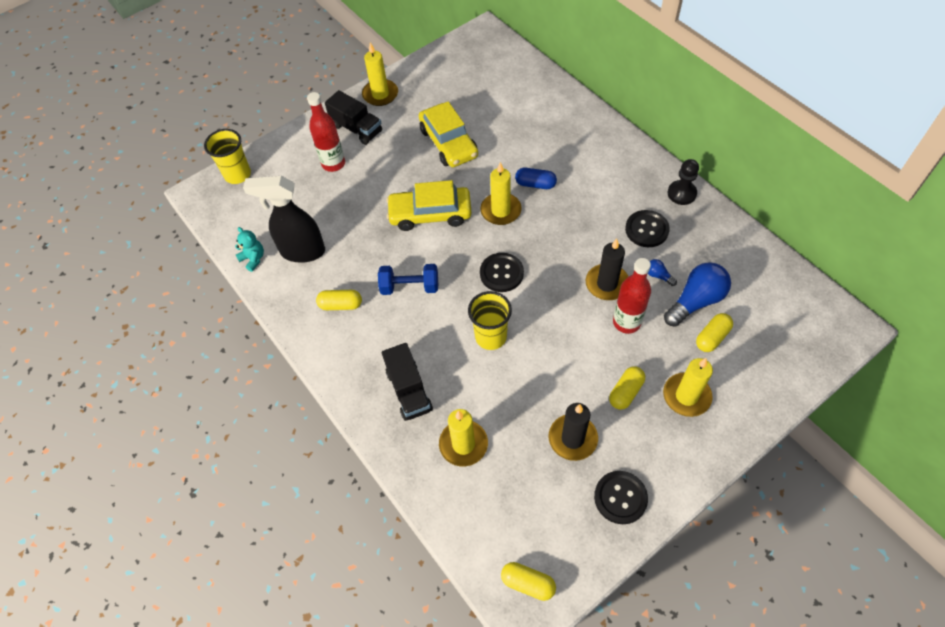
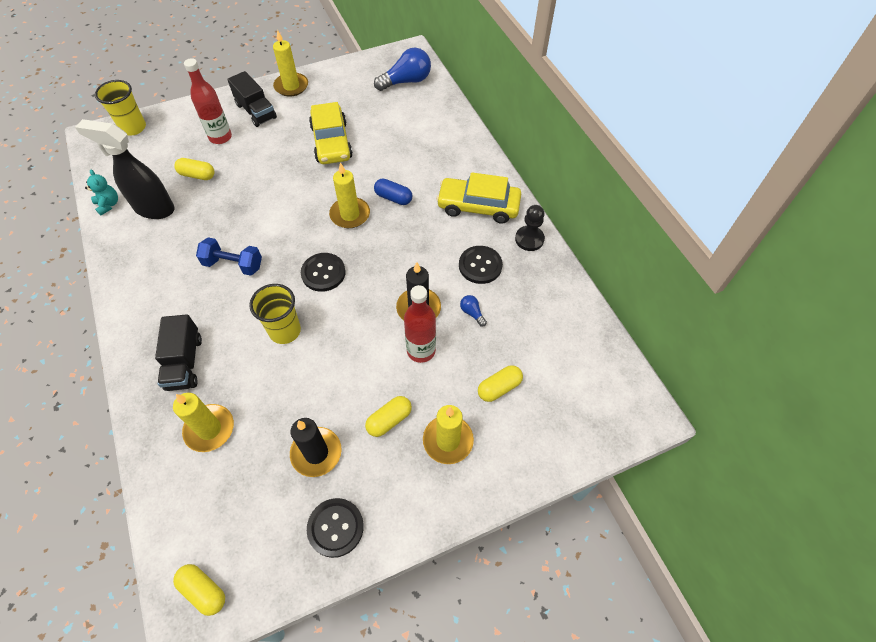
camera: 10 degrees right, 0 degrees up
(341, 305) = (163, 265): yellow capsule -> yellow capsule (197, 175)
(430, 214) = (284, 202): yellow car -> yellow car (478, 206)
(695, 301) = (498, 347): blue light bulb -> blue light bulb (406, 81)

